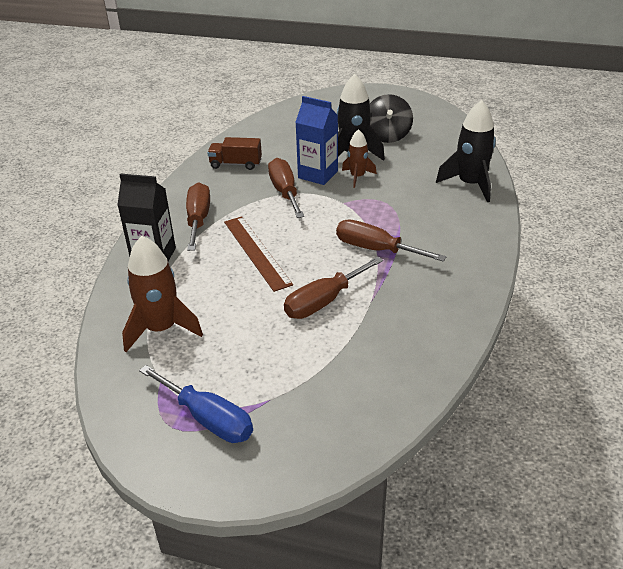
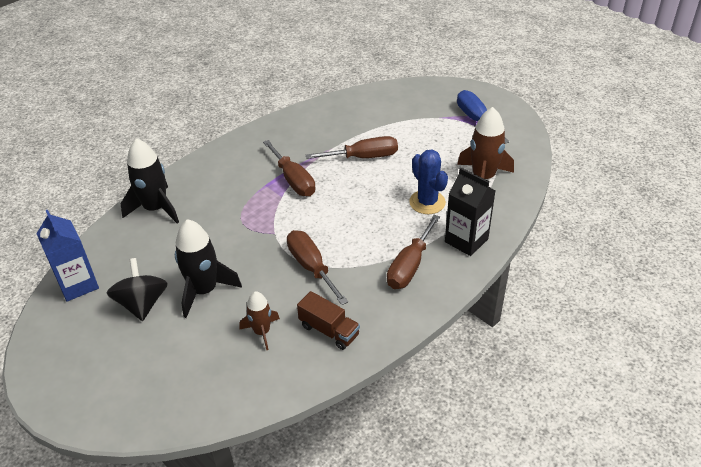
camera: 150 degrees left, 5 degrees up
(214, 278) = (427, 202): none -> blue cactus
(256, 252) = (381, 212): brown ruler -> none
(285, 192) = (311, 267): brown screwdriver -> brown screwdriver turned 135 degrees clockwise
(318, 174) = (263, 277): blue carton -> blue carton (78, 284)
(357, 177) = (232, 257): brown rocket -> brown rocket (262, 332)
(387, 135) = (142, 304): black spinning top -> black spinning top turned 45 degrees counterclockwise

